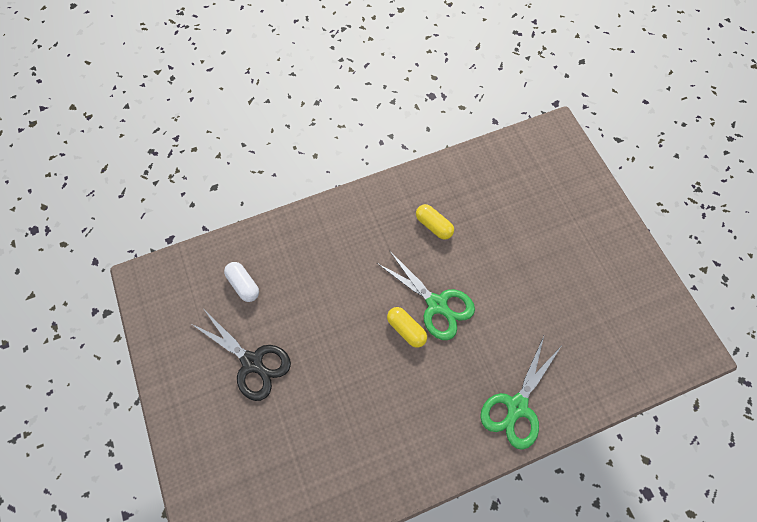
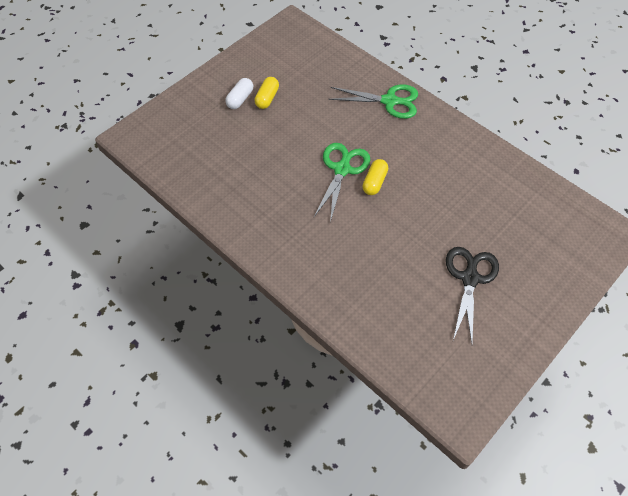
camera: 115 degrees left, 10 degrees down
(244, 284) = (409, 320): white capsule -> white capsule (240, 99)
(433, 225) = (271, 195): yellow capsule -> yellow capsule (267, 98)

